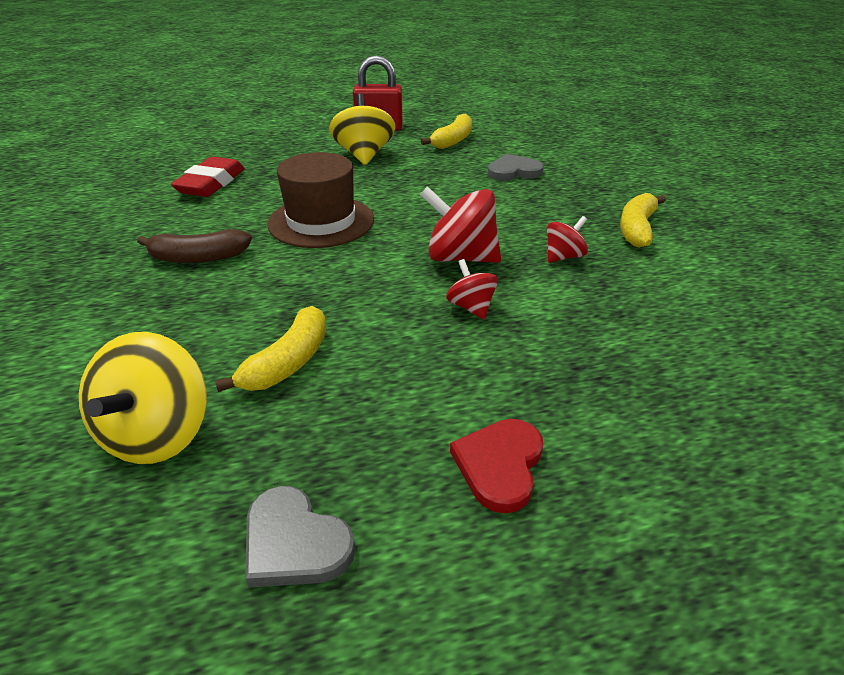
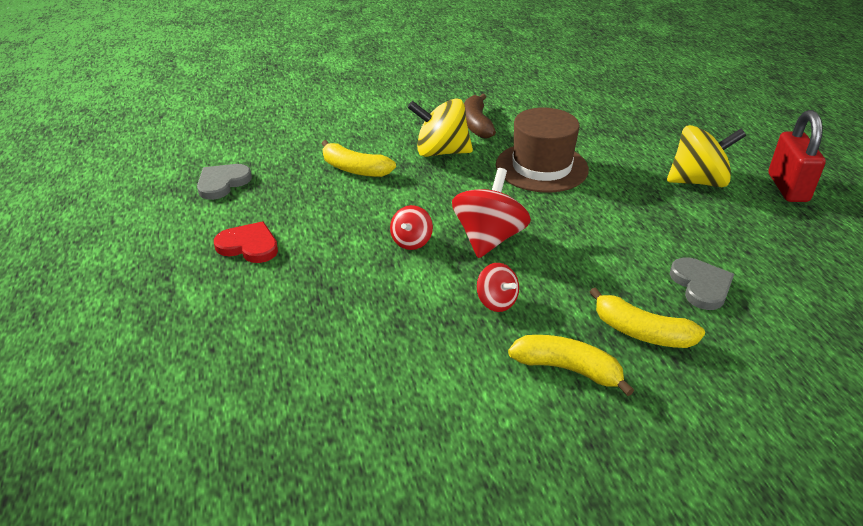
camera: 90 degrees right, 0 degrees up
(158, 433) = (303, 139): yellow spinning top -> yellow spinning top (441, 152)
(211, 183) = (598, 112): red eraser -> none
(453, 140) = (778, 242): yellow banana -> yellow banana (641, 332)
(471, 307) = (411, 241): red spinning top -> red spinning top turned 135 degrees clockwise

